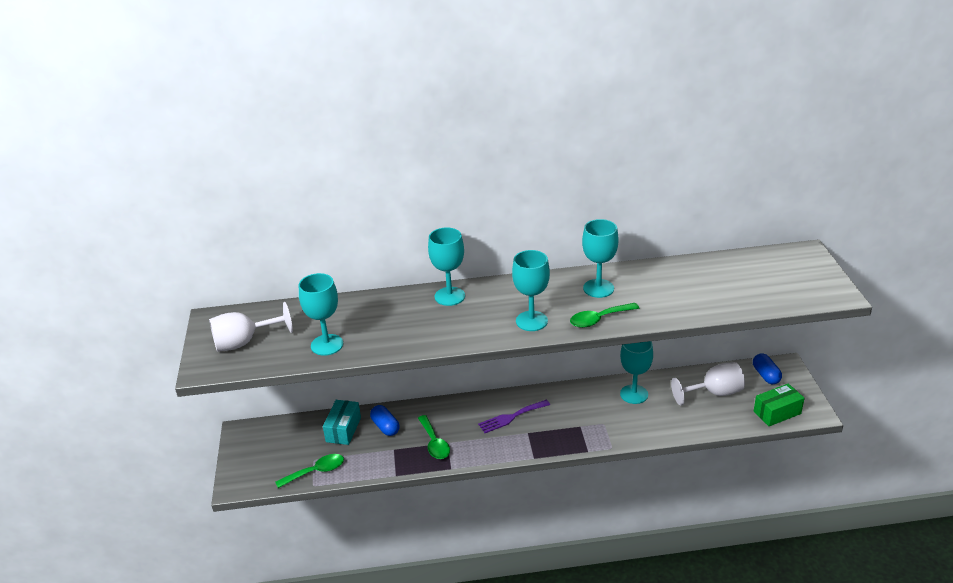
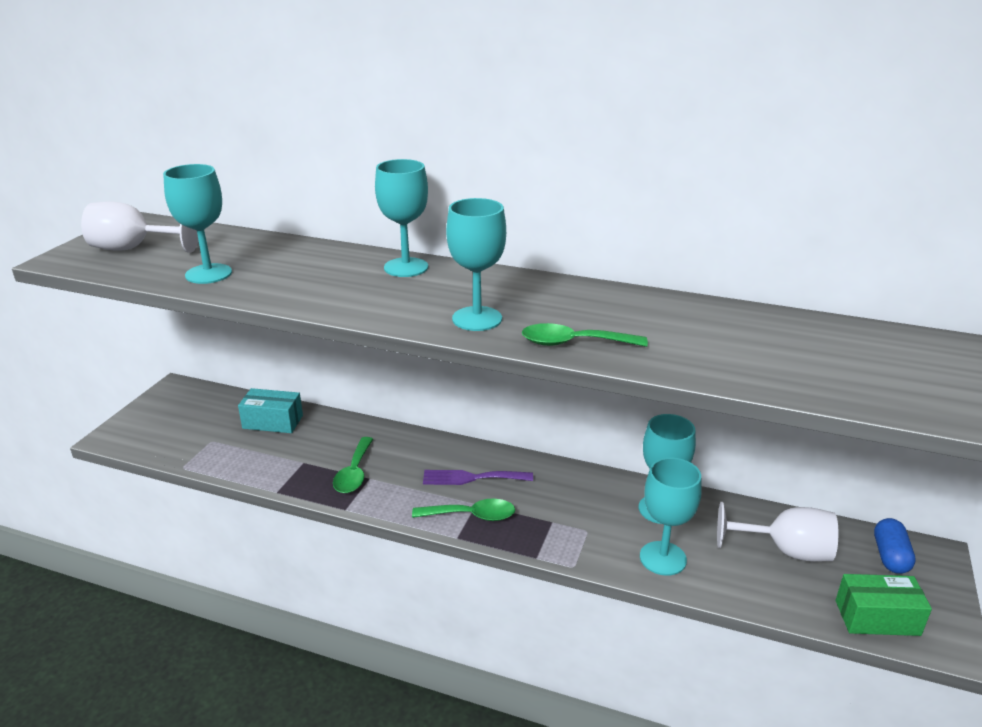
camera: 25 degrees right, 5 degrees down
(316, 472) = (200, 454): green spoon -> green spoon (472, 515)
(343, 429) = (273, 422): turquoise box -> turquoise box turned 60 degrees clockwise
(385, 427) = (318, 435): blue capsule -> none
(598, 288) = (611, 309): turquoise goblet -> turquoise goblet (663, 558)

